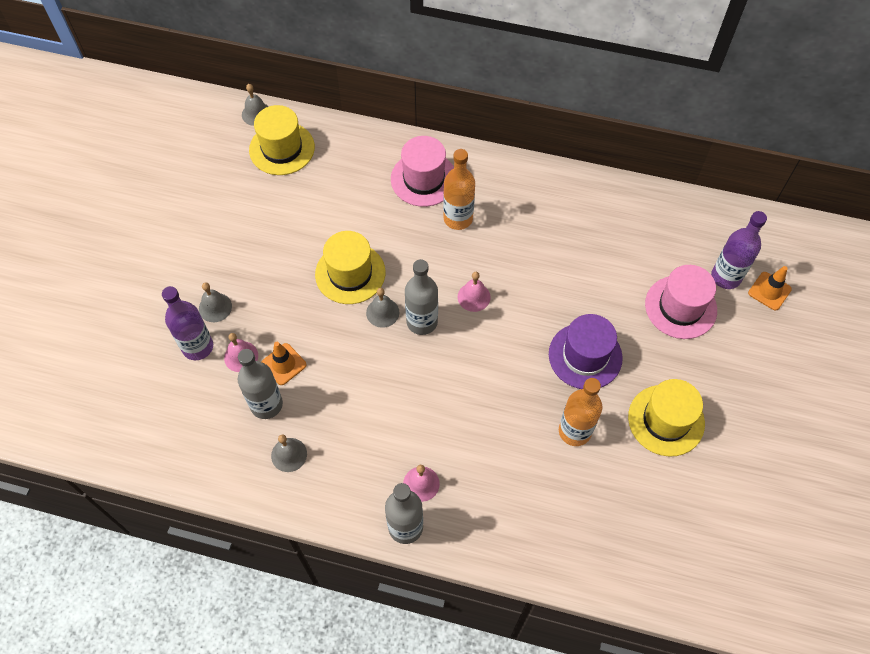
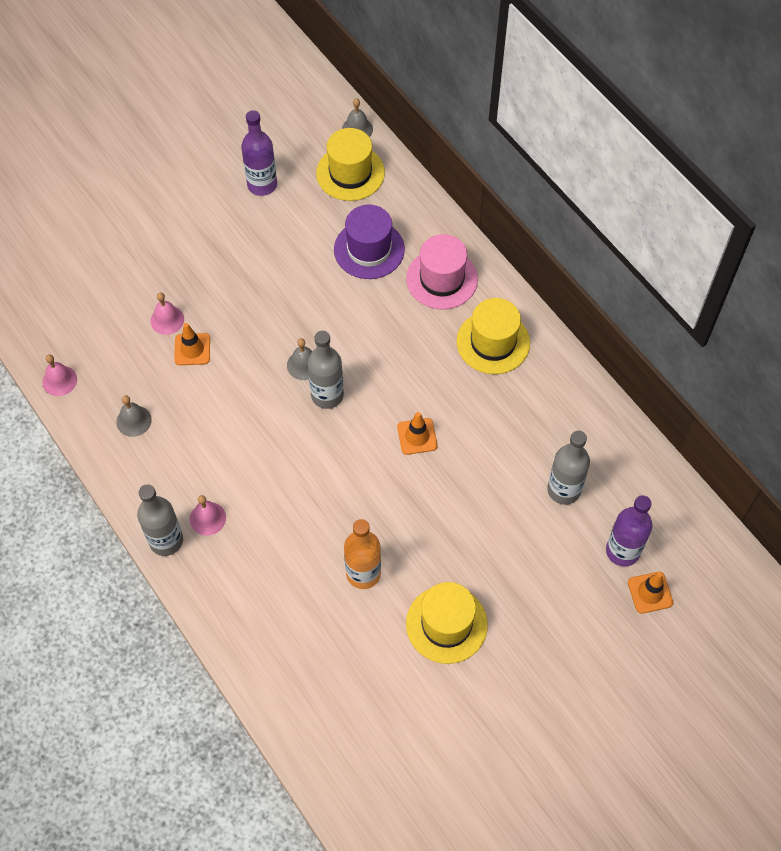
camera: 40 degrees right, 0 degrees up
(197, 347) = (143, 289): purple bottle -> purple bottle (262, 185)
(215, 307) = (183, 267): grey bell -> none
(266, 404) = (152, 370): grey bottle -> grey bottle (564, 490)
(350, 273) = (308, 315): yellow hat -> yellow hat (493, 342)
(458, 218) = (438, 332): orange bottle -> none
(474, 297) = (388, 406): pink bell -> pink bell (59, 380)
(515, 303) = (417, 436): none -> orange traffic cone
(585, 356) = (431, 522): purple hat -> purple hat (369, 249)
(680, 307) = (555, 545): pink hat -> none

